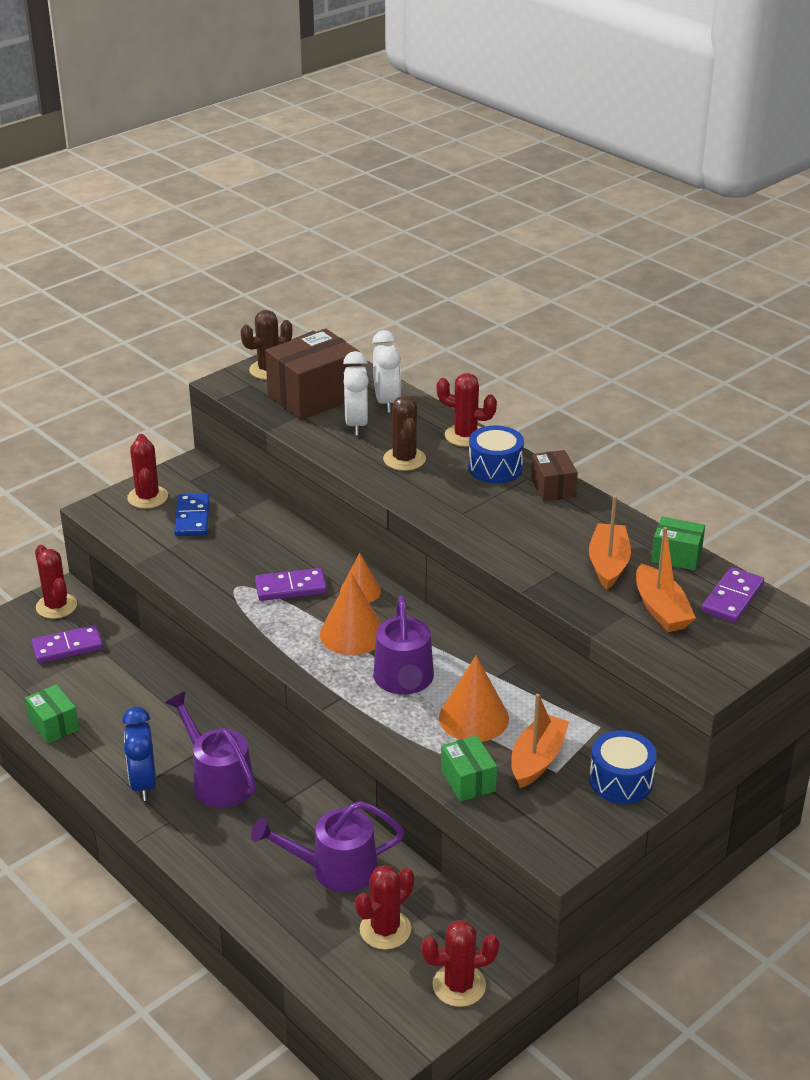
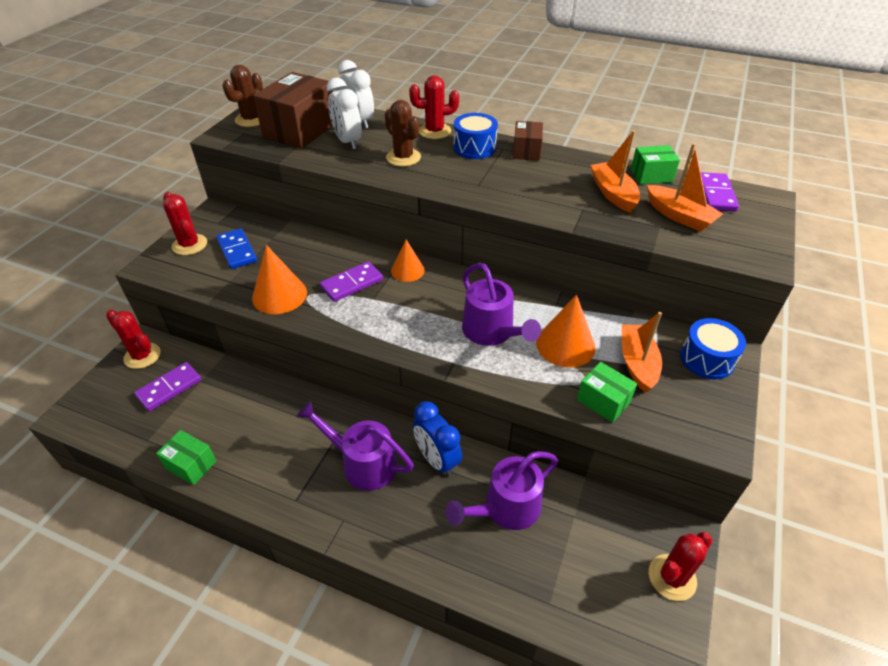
camera: 25 degrees left, 10 degrees up
(143, 783) = (301, 491): blue clock -> blue clock (437, 460)
(352, 634) = (425, 306): orange cone -> orange cone (279, 295)
(385, 929) = (581, 549): red cactus -> none
(553, 488) = (526, 151): brown box -> brown box turned 45 degrees clockwise

